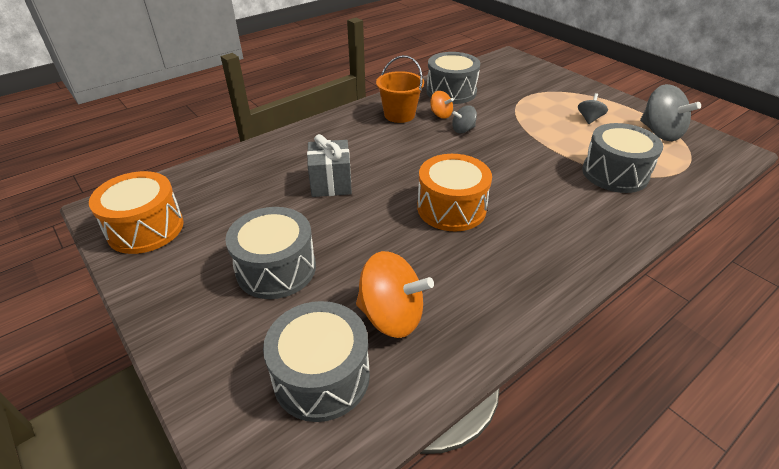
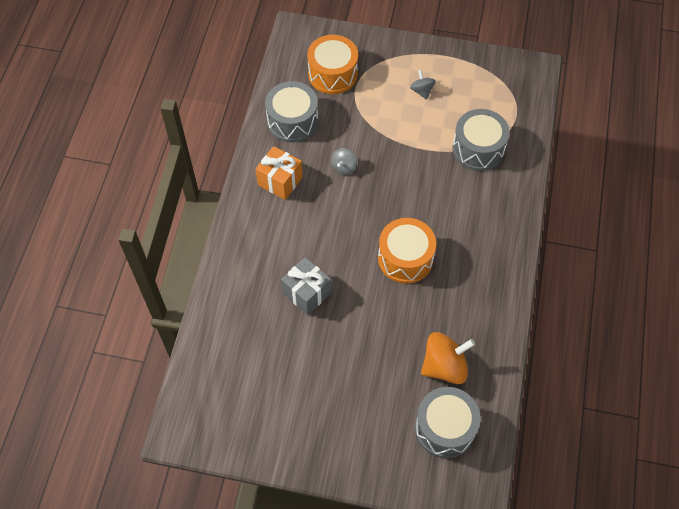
camera: 40 degrees left, 20 degrees up
(145, 228) = (230, 424): orange drum -> orange drum (333, 74)
(276, 269) = (350, 386): grey drum -> none
(399, 115) = (280, 181): orange bucket -> orange gift
(440, 115) = (311, 159): orange spinning top -> none
(660, 133) = (479, 77): grey spinning top -> none

